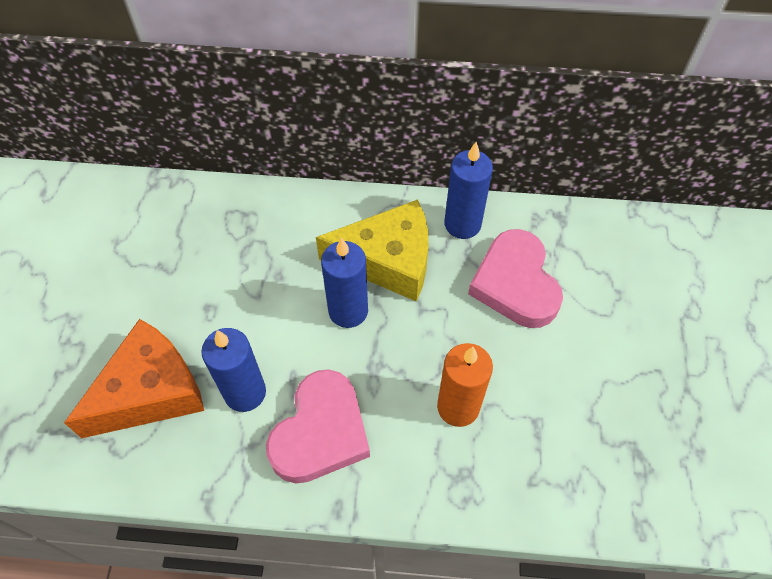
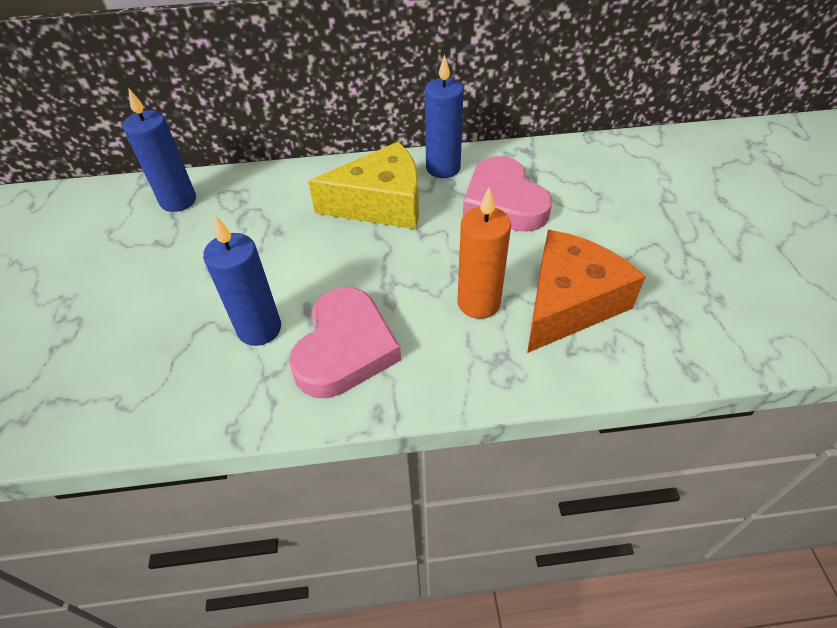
camera: 10 degrees left, 10 degrees down
(150, 391) = (157, 345): orange cheese -> orange cheese (569, 302)
(348, 311) = (351, 246): blue candle -> blue candle (178, 201)

